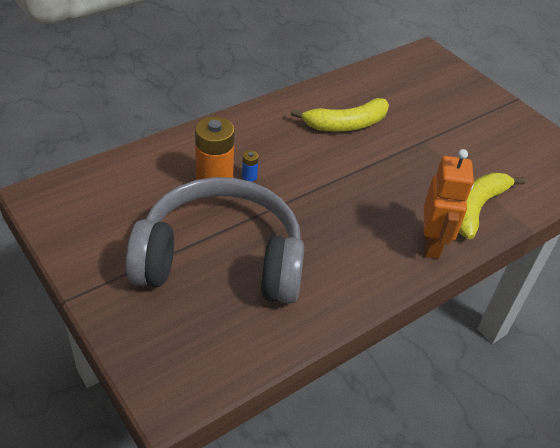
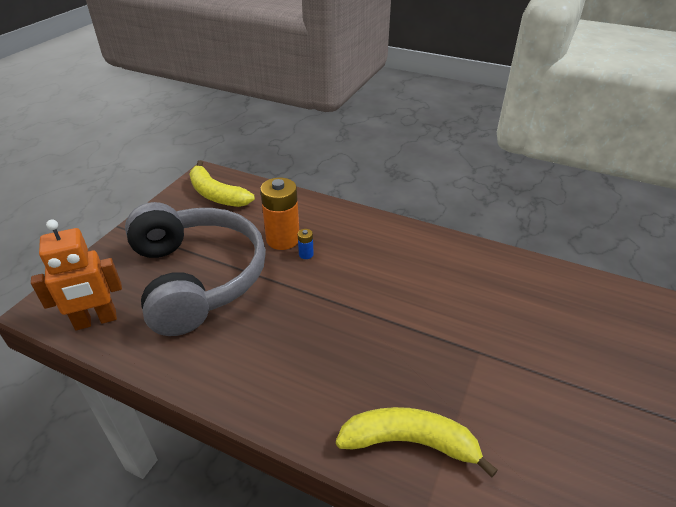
camera: 65 degrees right, 5 degrees down
(346, 124) = (439, 284): yellow banana -> yellow banana (216, 194)
(432, 244) = (315, 417): orange robot -> orange robot (96, 320)

